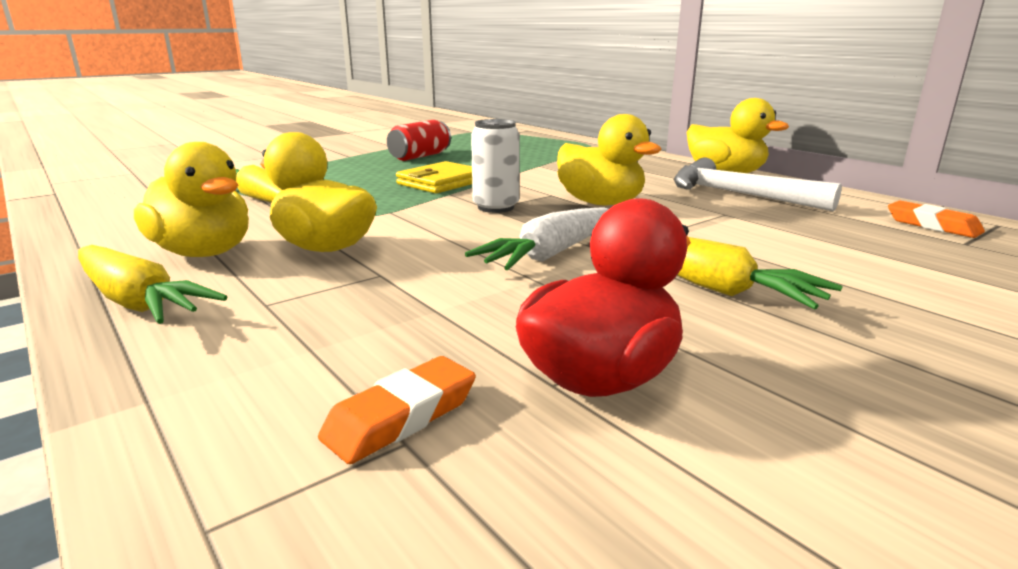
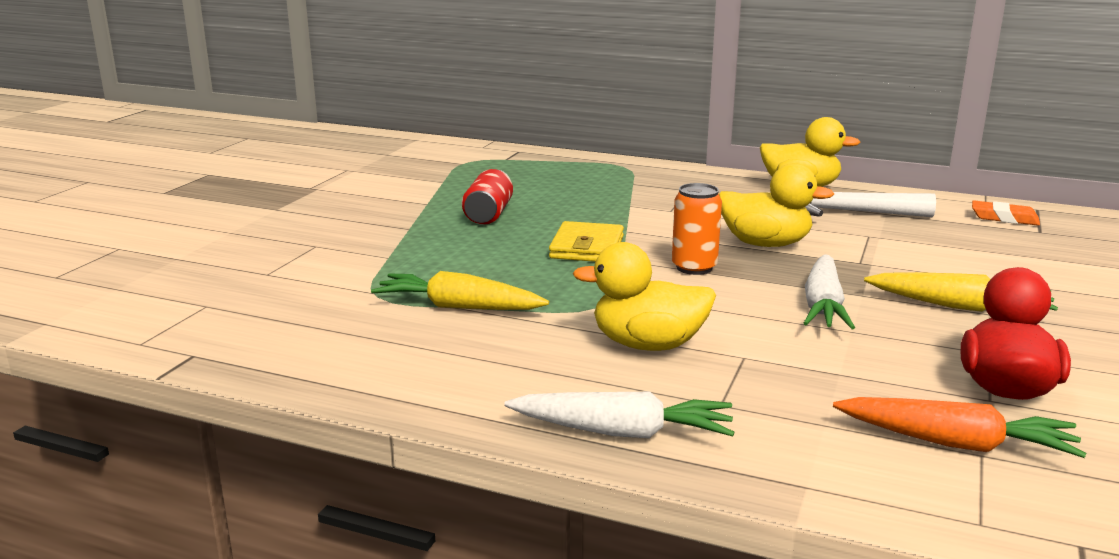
camera: 30 degrees left, 0 degrees up
(137, 301) = (621, 432): yellow carrot -> white carrot
(204, 253) = (561, 377): yellow duck -> none
(401, 417) = (955, 443): orange eraser -> orange carrot
(496, 207) = (694, 267): white can -> orange can

